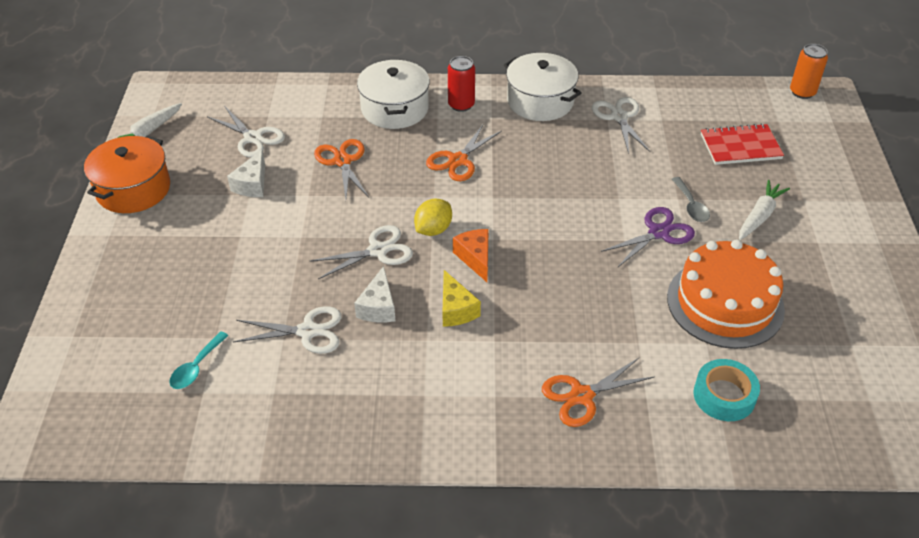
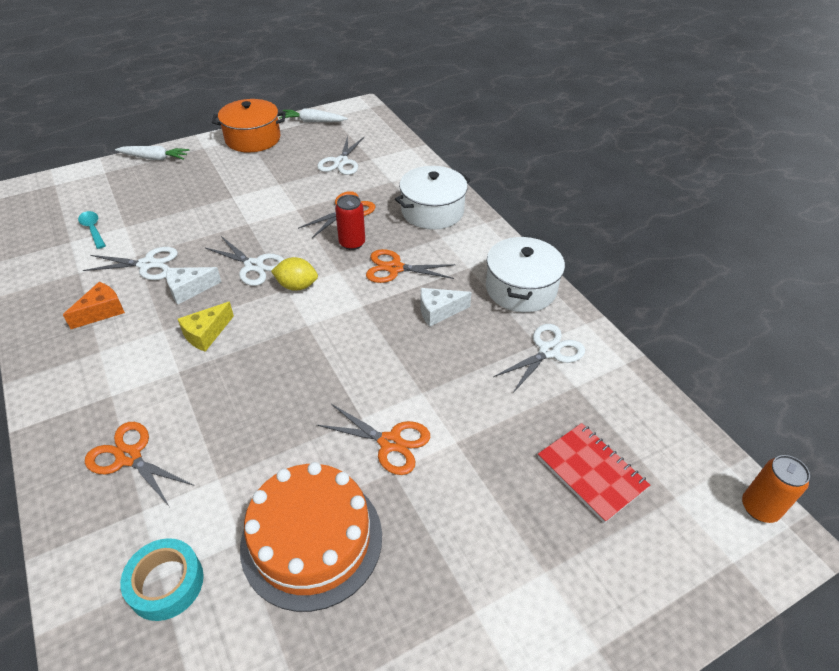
camera: 60 degrees right, 0 degrees up
(196, 367) = (93, 229): turquoise spoon -> turquoise spoon turned 60 degrees clockwise
(252, 184) = (290, 181): white cheese -> white cheese (439, 312)
(308, 331) = (147, 264): white scissors -> white scissors turned 60 degrees counterclockwise
(461, 105) = (470, 244): red can -> red can (352, 243)
(475, 258) = (276, 323): orange cheese -> orange cheese (102, 311)
(659, 233) = (390, 443): purple scissors -> orange scissors
(691, 205) = (452, 457): grey spoon -> none
(759, 216) = (480, 530): white carrot -> white carrot (154, 158)

